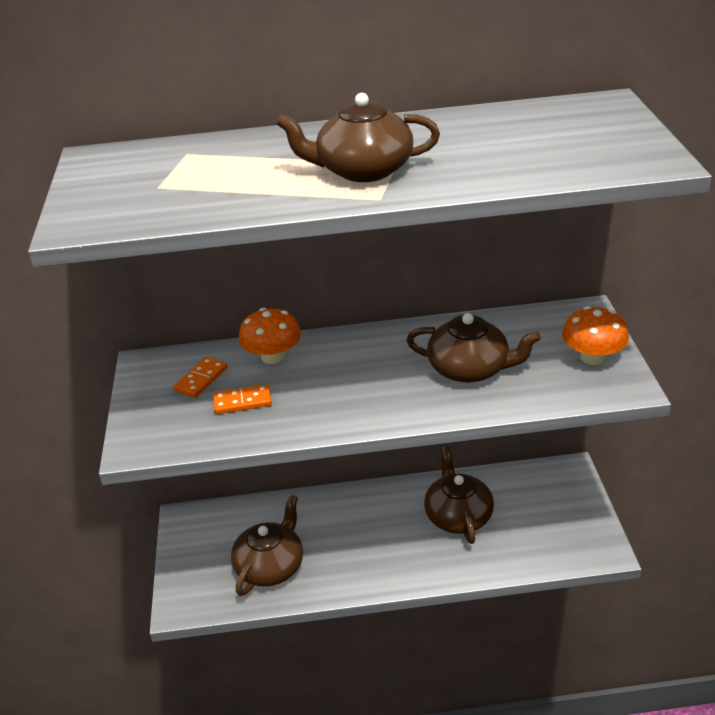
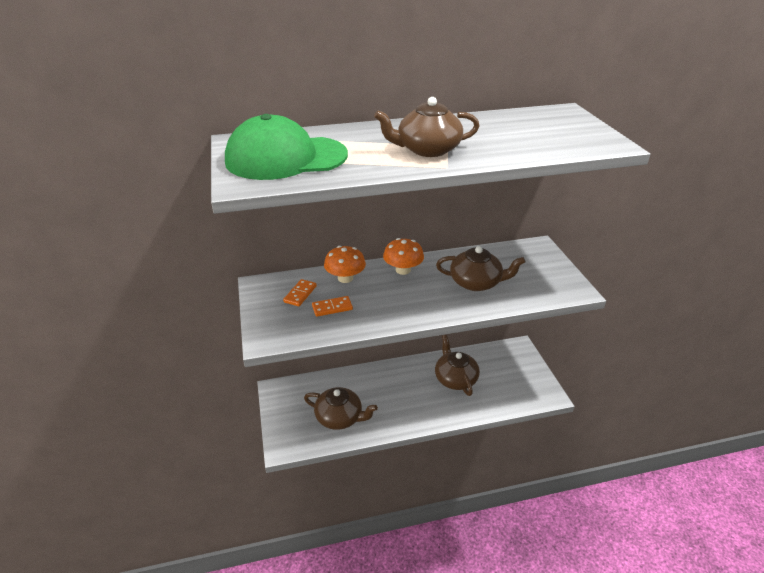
camera: 10 degrees left, 0 degrees up
(153, 184) = (286, 158): none -> green cap
(270, 566) = (340, 417): brown teapot -> brown teapot turned 90 degrees clockwise
(592, 357) = (550, 273): orange mushroom -> orange mushroom (403, 270)

